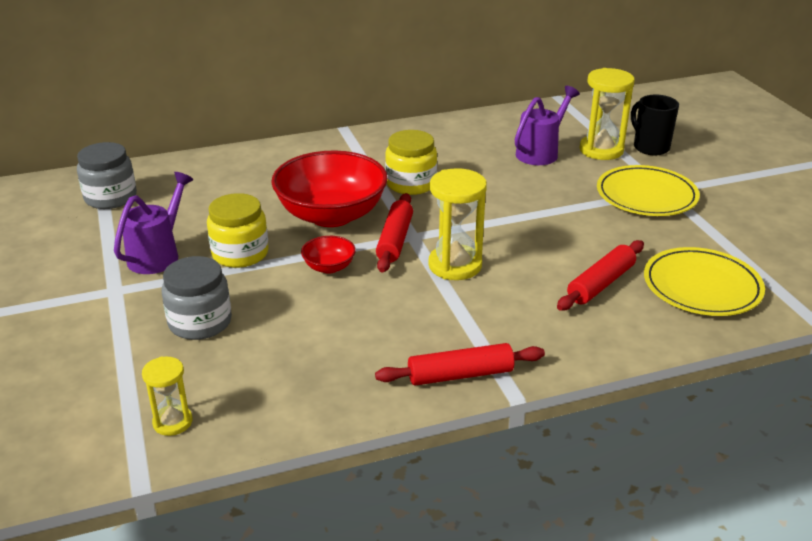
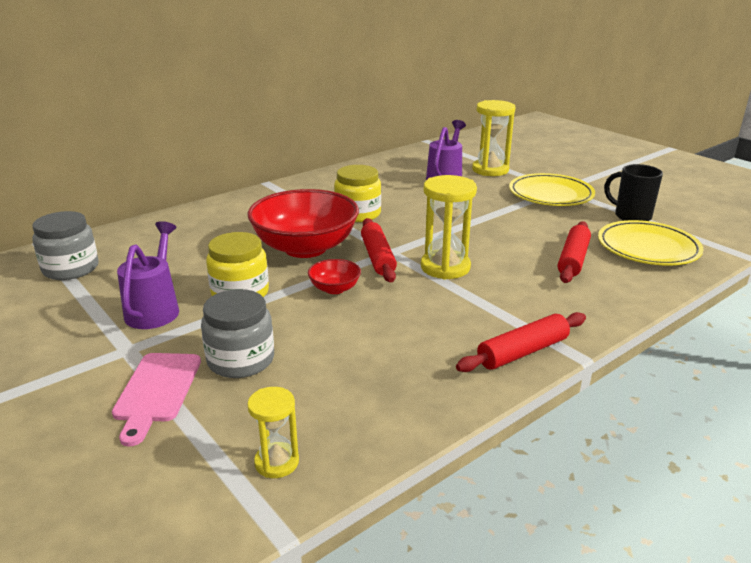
camera: 20 degrees left, 5 degrees down
(116, 335) = (156, 391): none -> pink cutting board
(650, 147) = (524, 163): black mug -> black mug (631, 216)

